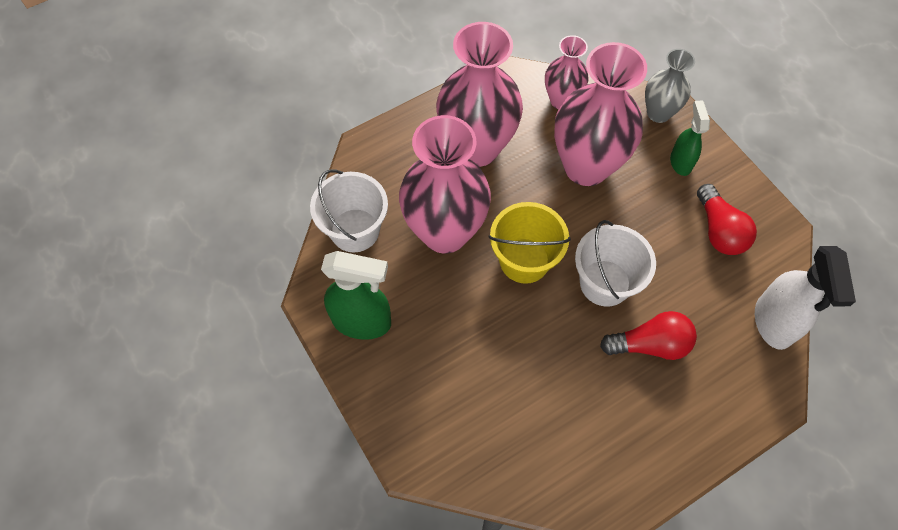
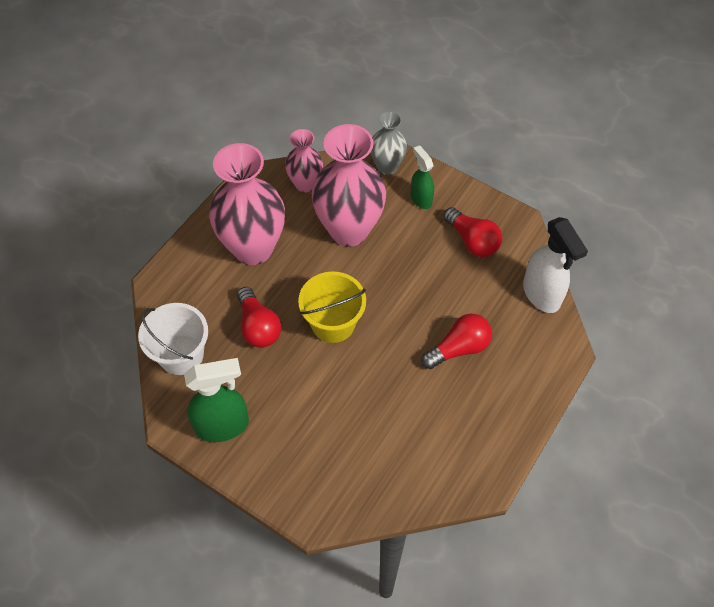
camera: 25 degrees left, 5 degrees down
(445, 232) = (258, 327): pink vase -> red light bulb
(605, 283) = (404, 315): white bucket -> none

